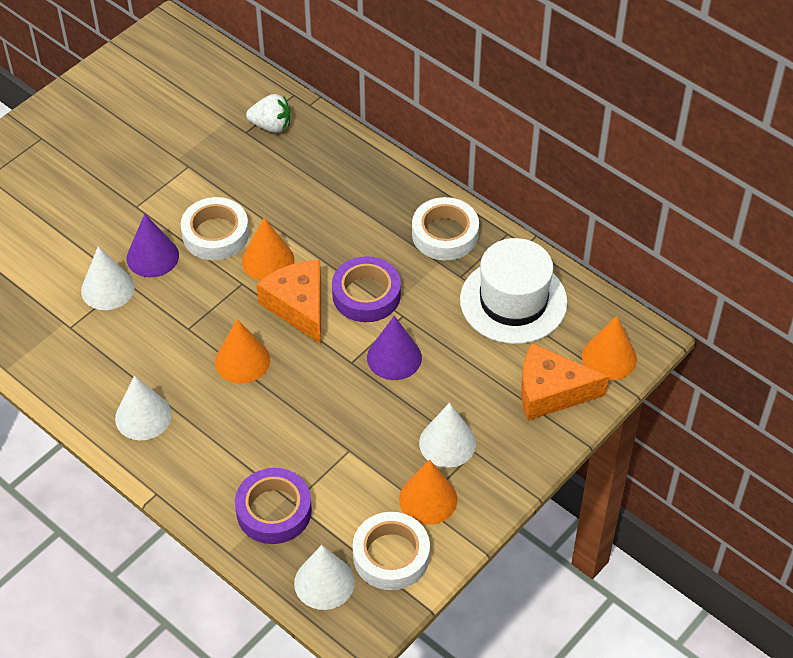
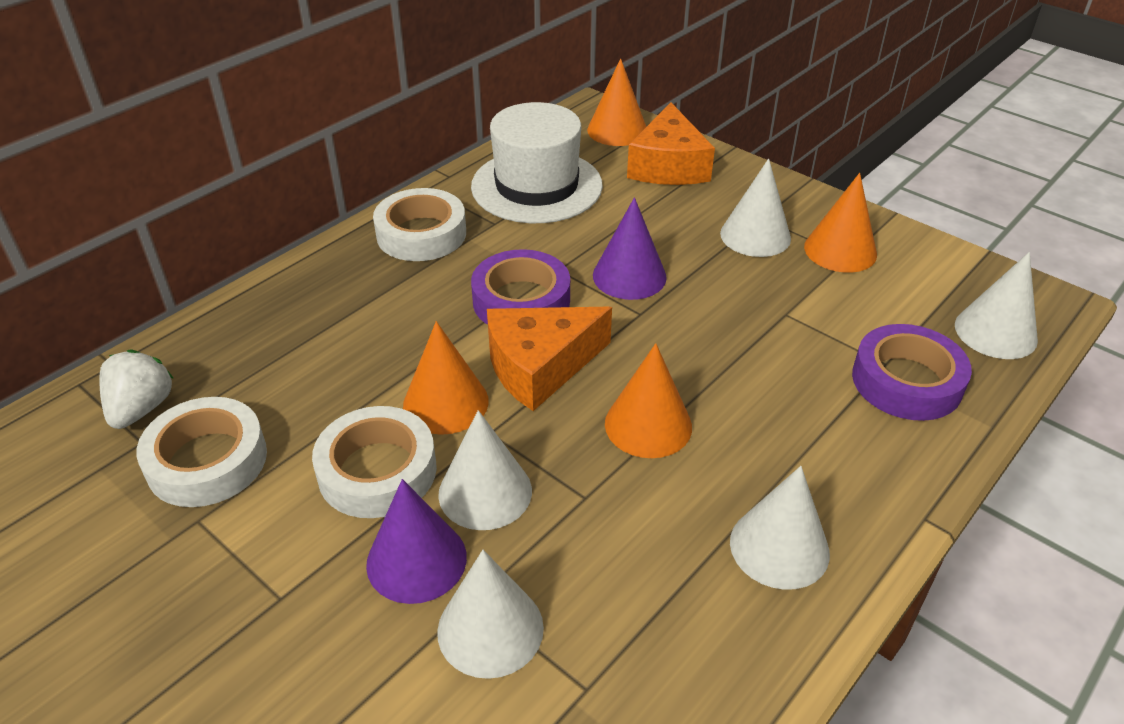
camera: 90 degrees left, 10 degrees down
(196, 283) = (485, 492): none -> white cone
(391, 555) = (931, 278): white tape -> white tape (207, 461)

